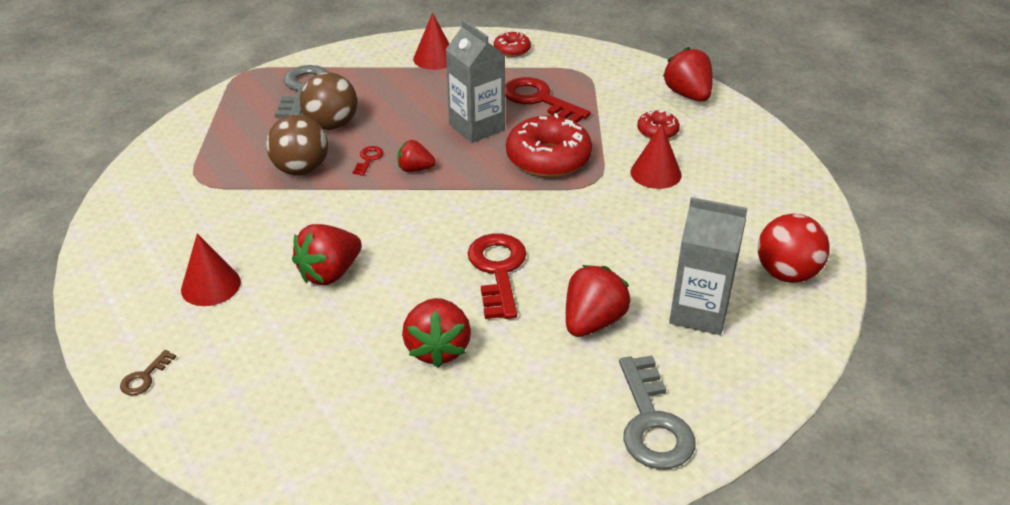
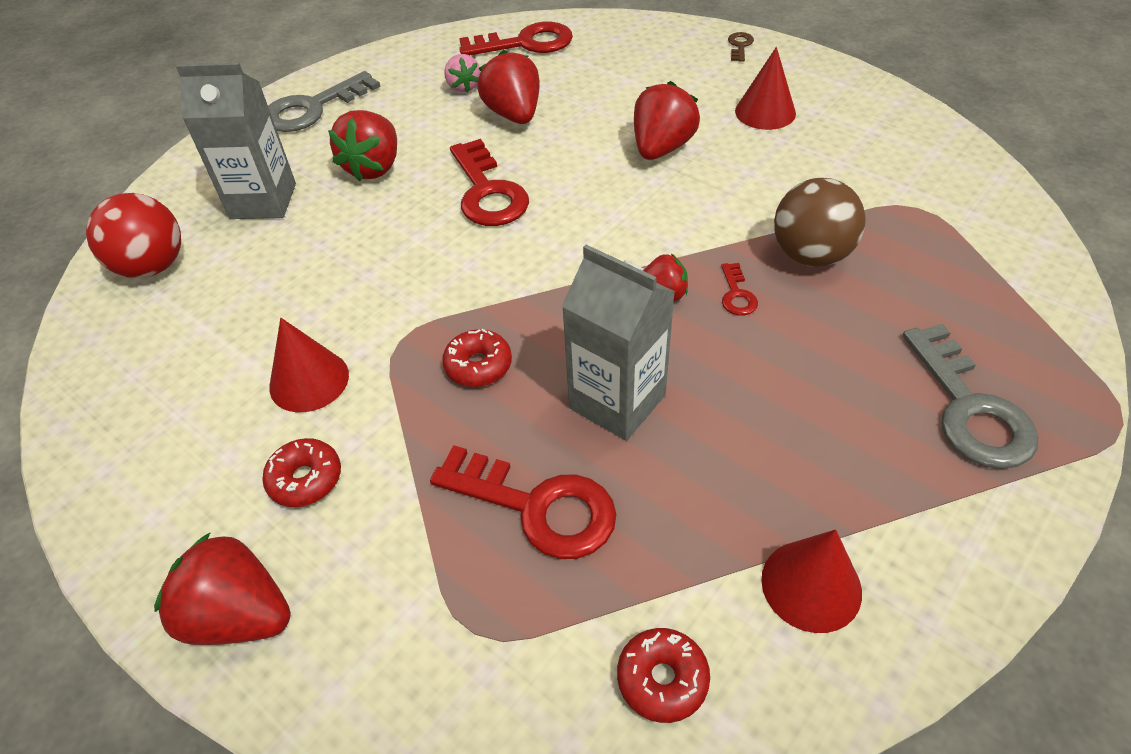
camera: 165 degrees right, 10 degrees up
(332, 125) = (844, 342): brown ball -> none
(370, 461) = (525, 43): none -> red key
(474, 405) = (463, 87): none -> pink strawberry
(548, 158) = (478, 365): red donut -> red donut, size x0.51
(652, 422) = (313, 108): grey key -> grey key turned 105 degrees counterclockwise
(688, 95) = (239, 615): red strawberry -> red strawberry turned 150 degrees clockwise

